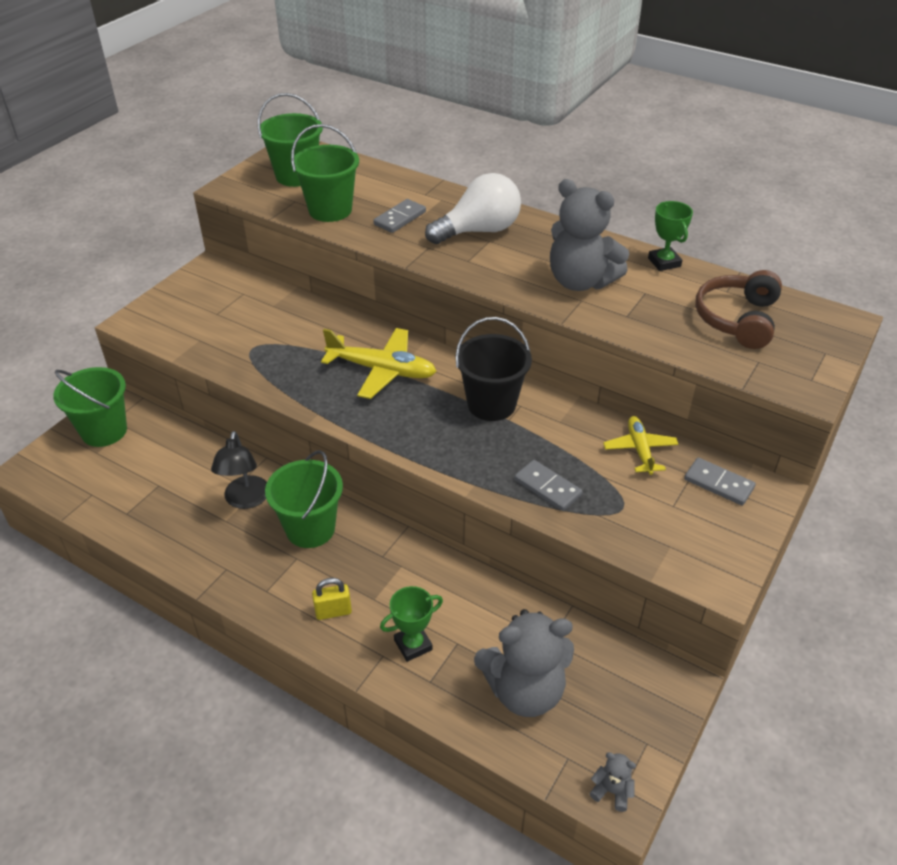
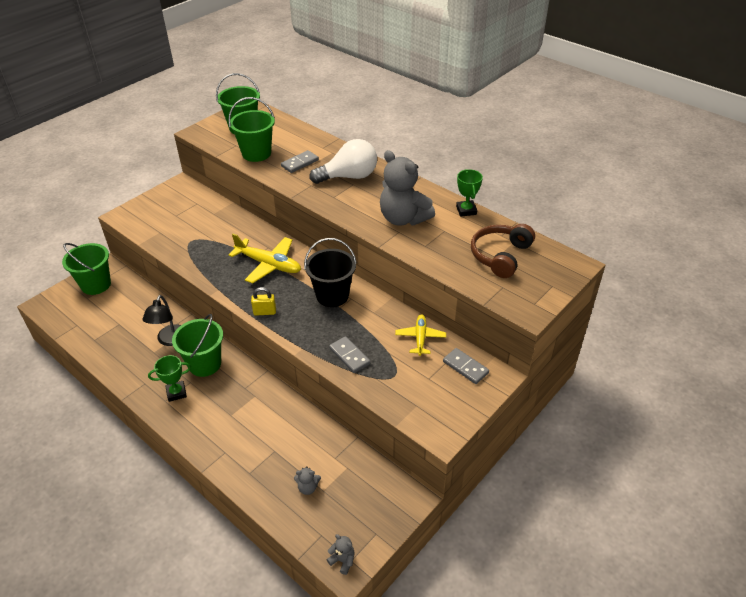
camera: 10 degrees right, 0 degrees up
(333, 612) = (202, 420): yellow padlock -> yellow padlock (264, 312)
(413, 645) = (246, 448): green trophy -> green trophy (176, 393)
(524, 690) = (308, 487): grey teddy bear -> grey teddy bear, size x0.41

